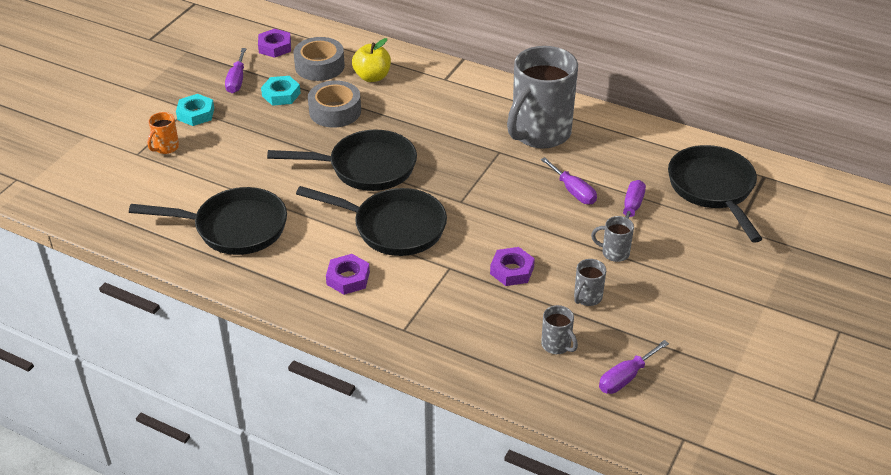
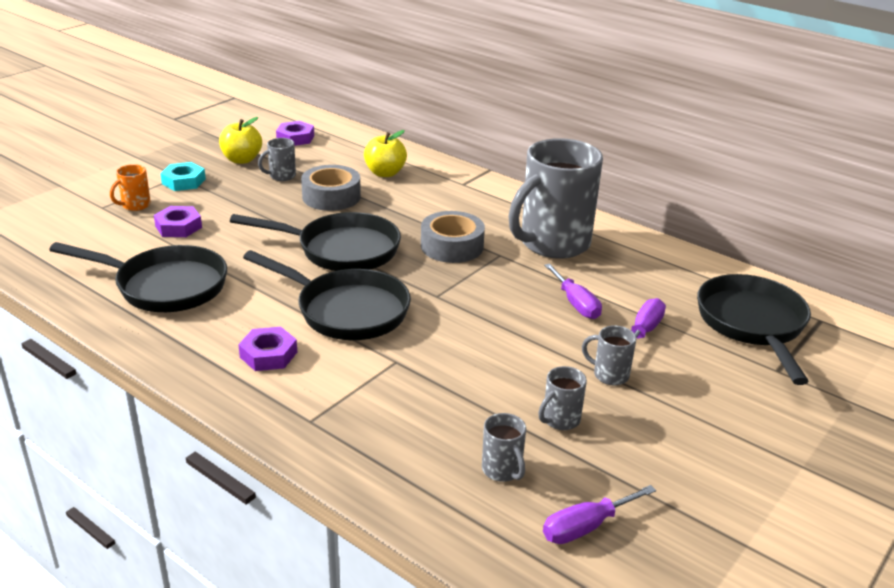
camera: 10 degrees right, 10 degrees down
(237, 80) = (242, 160): purple screwdriver -> yellow apple
(281, 94) = (281, 176): turquoise nut -> grey mug
(319, 66) = (333, 158): grey tape -> grey tape (452, 246)
(512, 270) = (472, 375): purple nut -> purple nut (178, 227)

